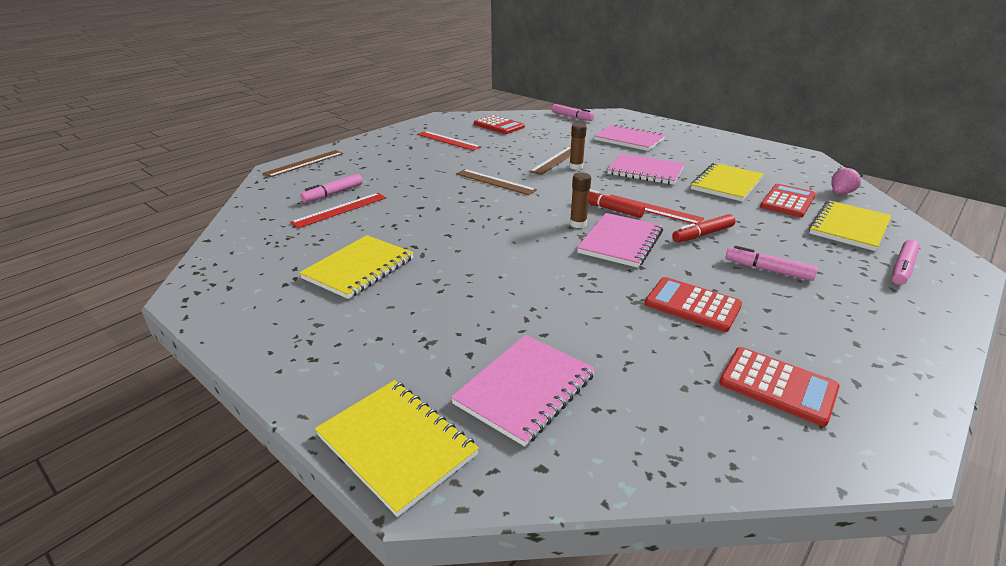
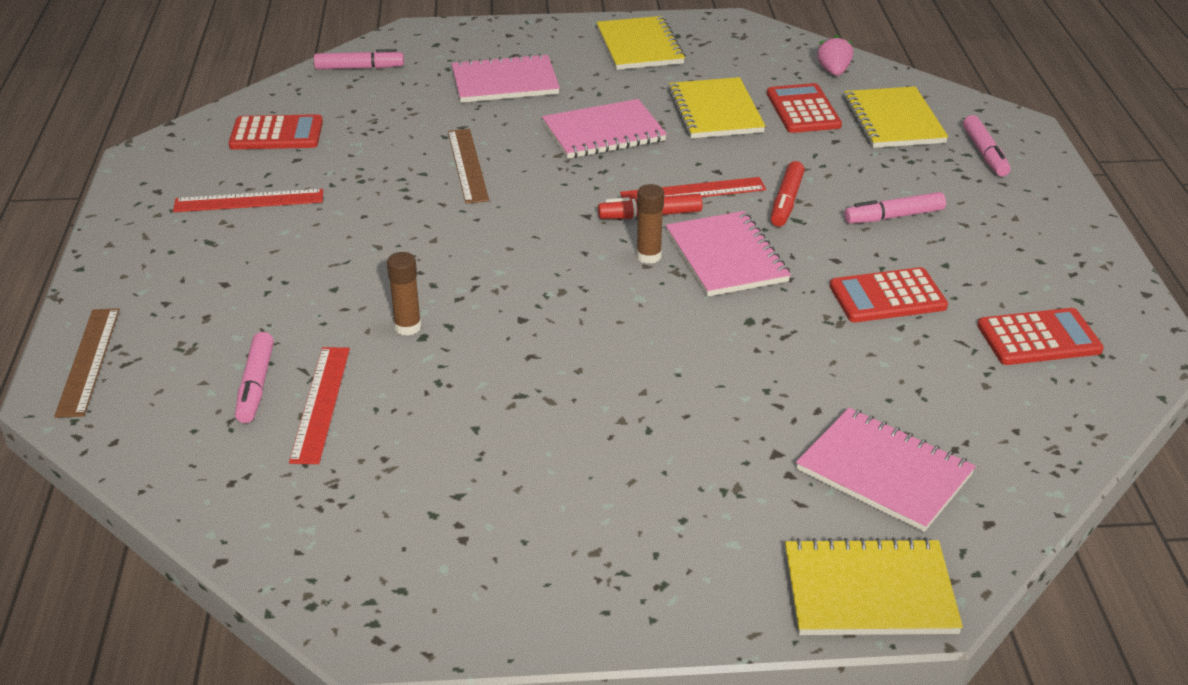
camera: 45 degrees left, 5 degrees up
(359, 268) = (512, 463): yellow notebook -> yellow notebook (639, 46)
(495, 182) = (450, 243): brown ruler -> none
(525, 389) = (884, 472): pink notebook -> pink notebook turned 45 degrees counterclockwise
(576, 167) = (511, 165): brown glue stick -> brown glue stick (407, 327)

